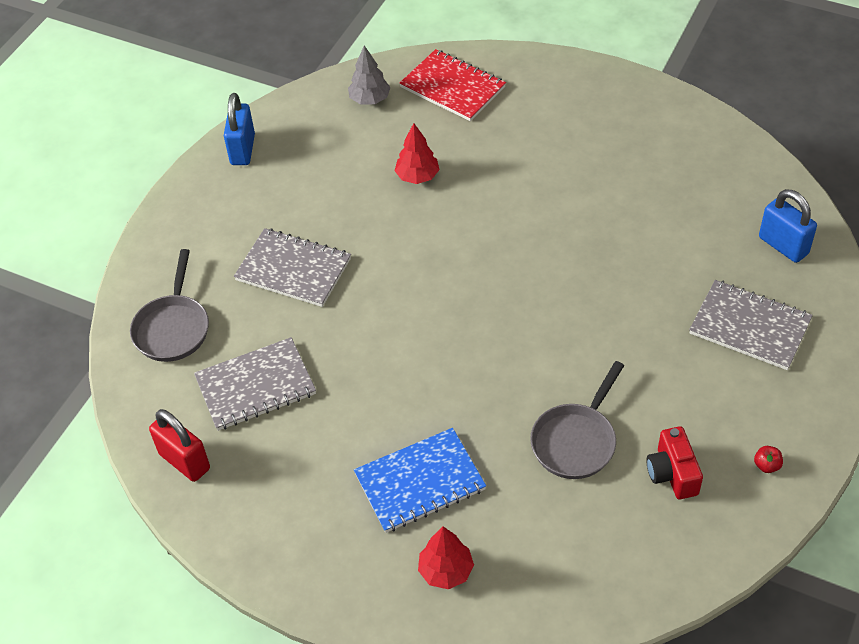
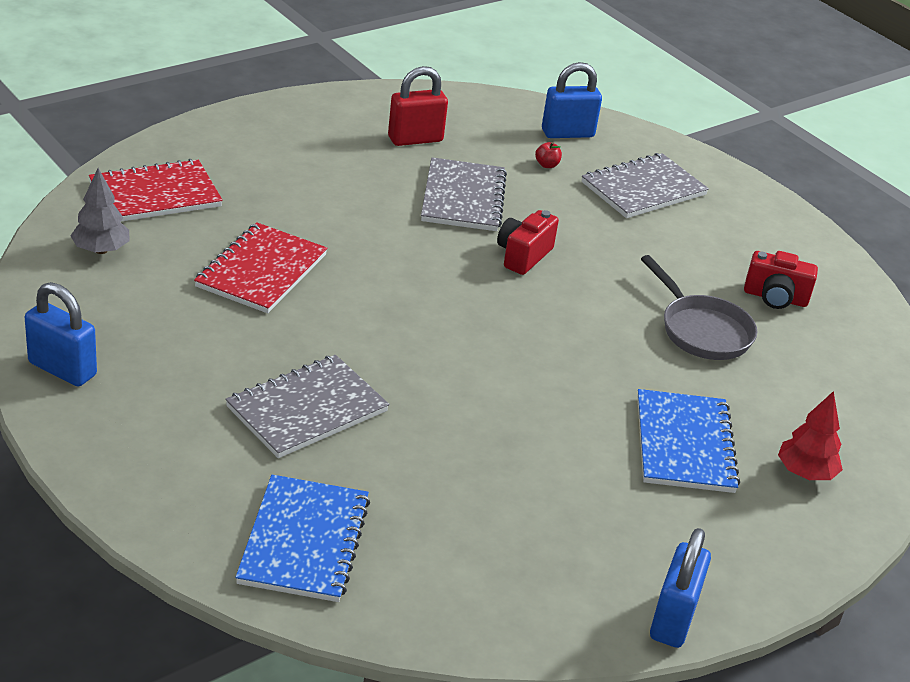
camera: 70 degrees left, 15 degrees down
(173, 328) = (304, 541): grey pan -> blue notebook
(184, 461) = (527, 610): red padlock -> red padlock (415, 139)
(227, 543) = (673, 619): none -> blue padlock
(255, 386) = (459, 508): grey notebook -> grey notebook (463, 198)
(417, 176) = (261, 271): red tree -> red notebook
(571, 296) = (523, 256): none -> red camera
(766, 465) = (798, 250): red apple -> red apple (547, 165)

